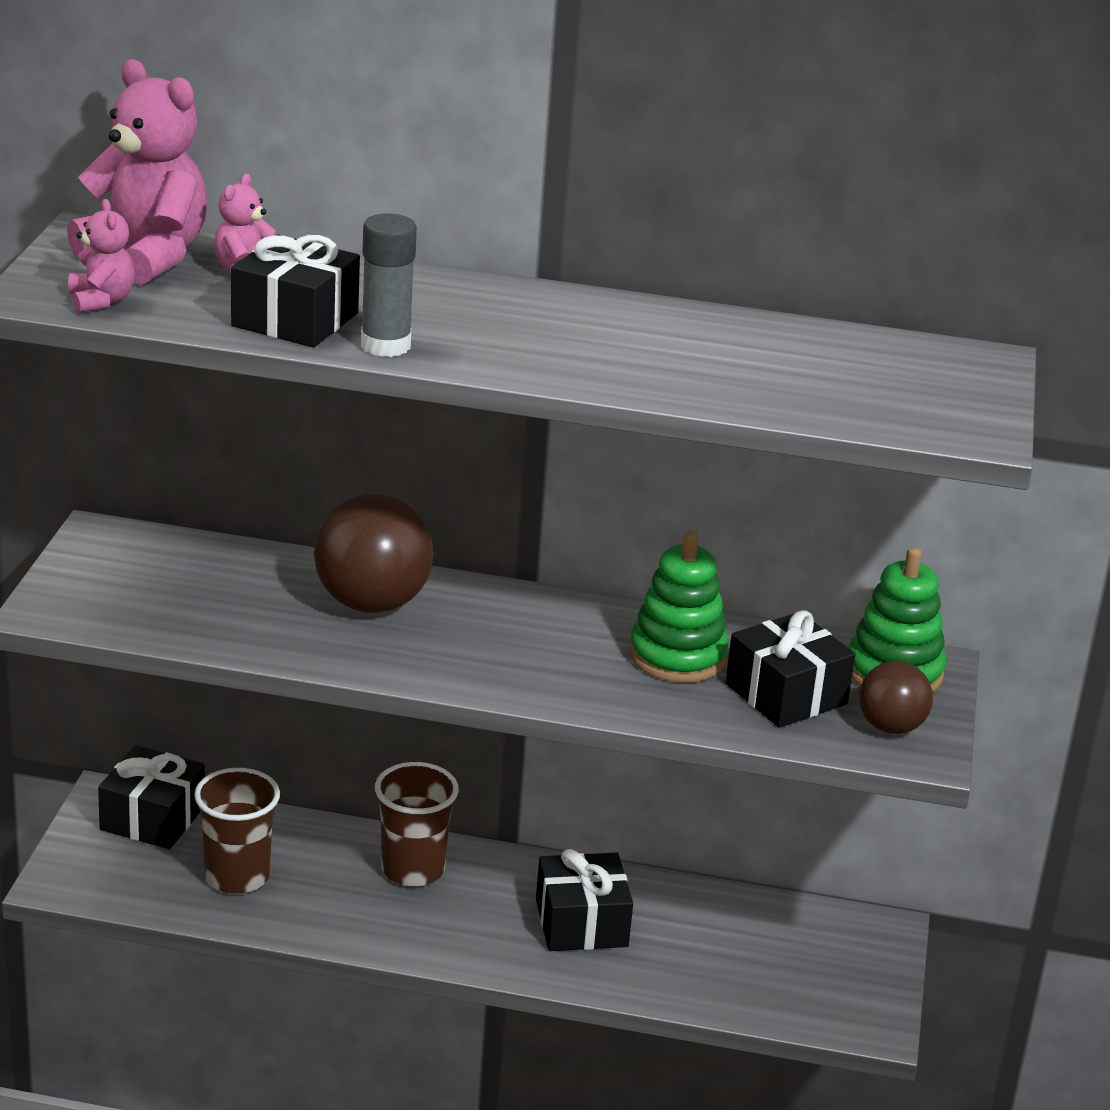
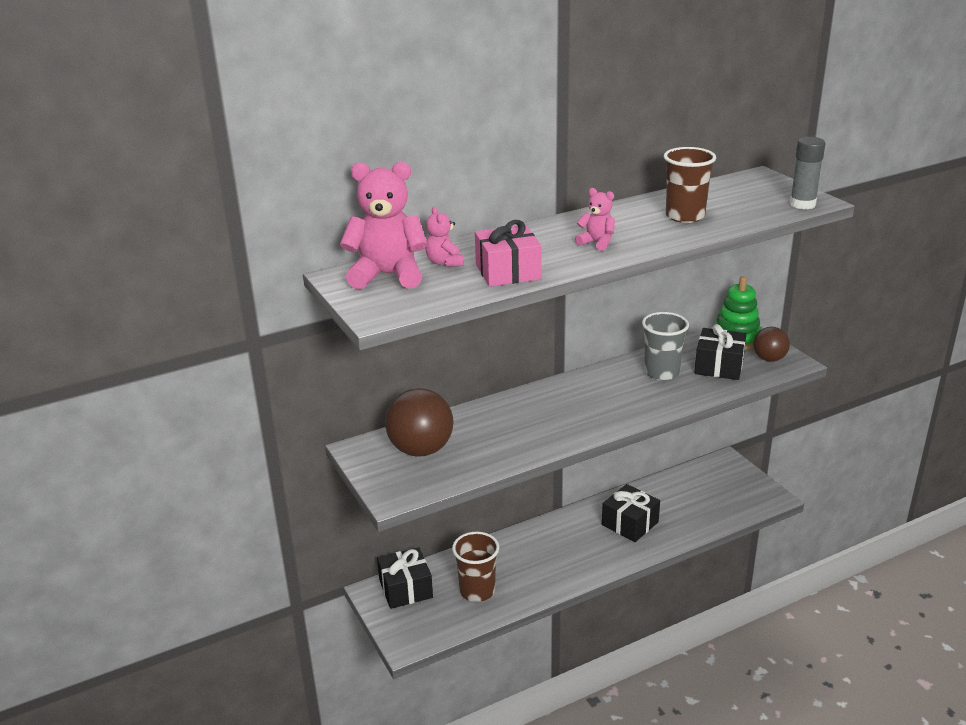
camera: 35 degrees left, 0 degrees up
(101, 301) = (411, 302): pink teddy bear -> pink teddy bear (597, 243)
(295, 320) = (508, 272): black gift -> pink gift
(372, 603) = (521, 415): brown ball -> brown ball (421, 450)
(385, 345) = (565, 265): grey glue stick -> grey glue stick (802, 204)
(412, 870) = (540, 542): brown cup -> brown cup (685, 216)
(677, 656) = (661, 372): green stacking toy -> grey cup

